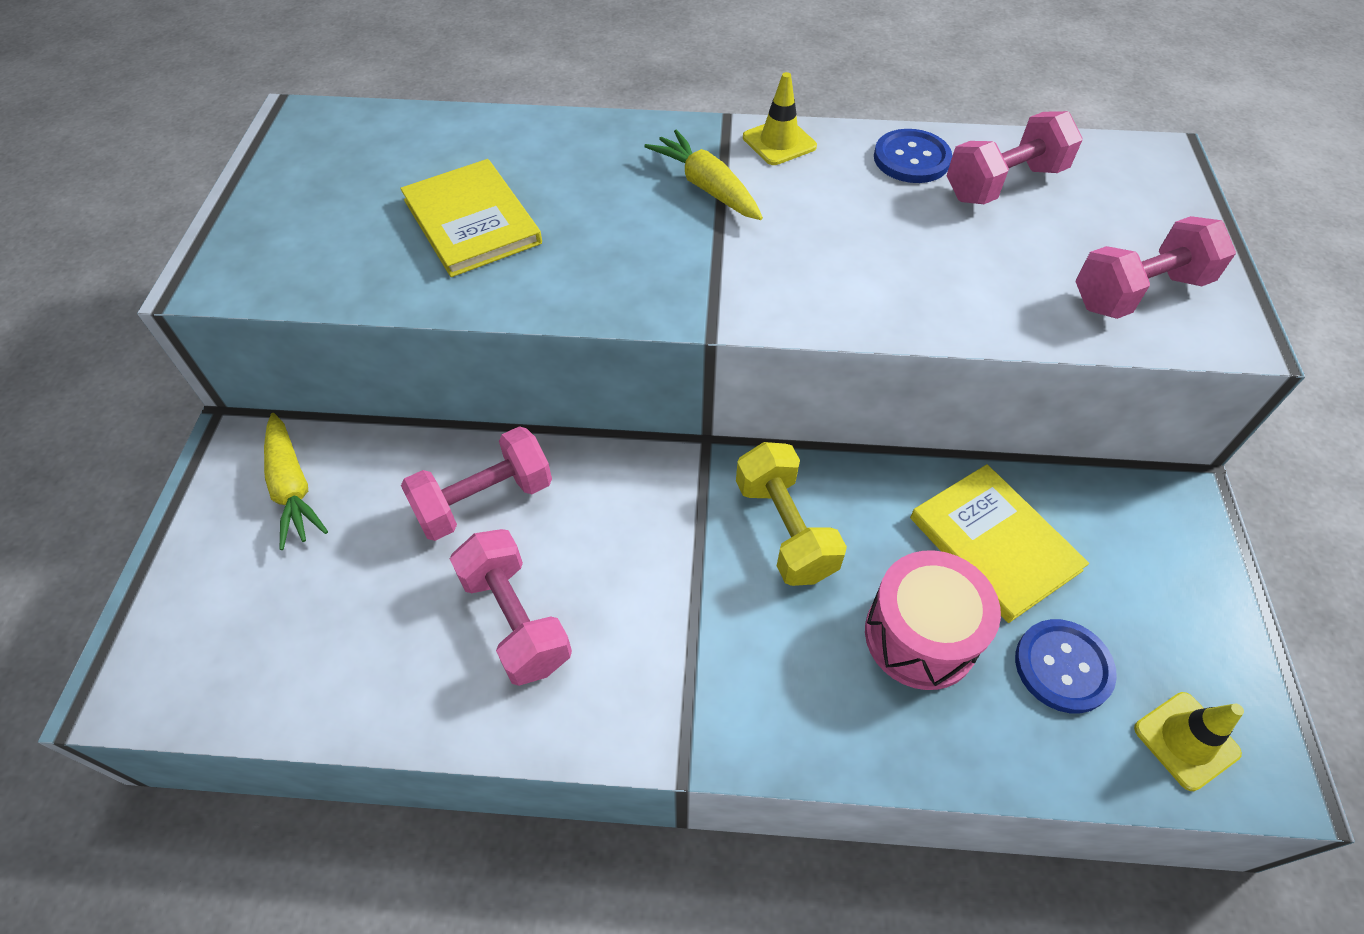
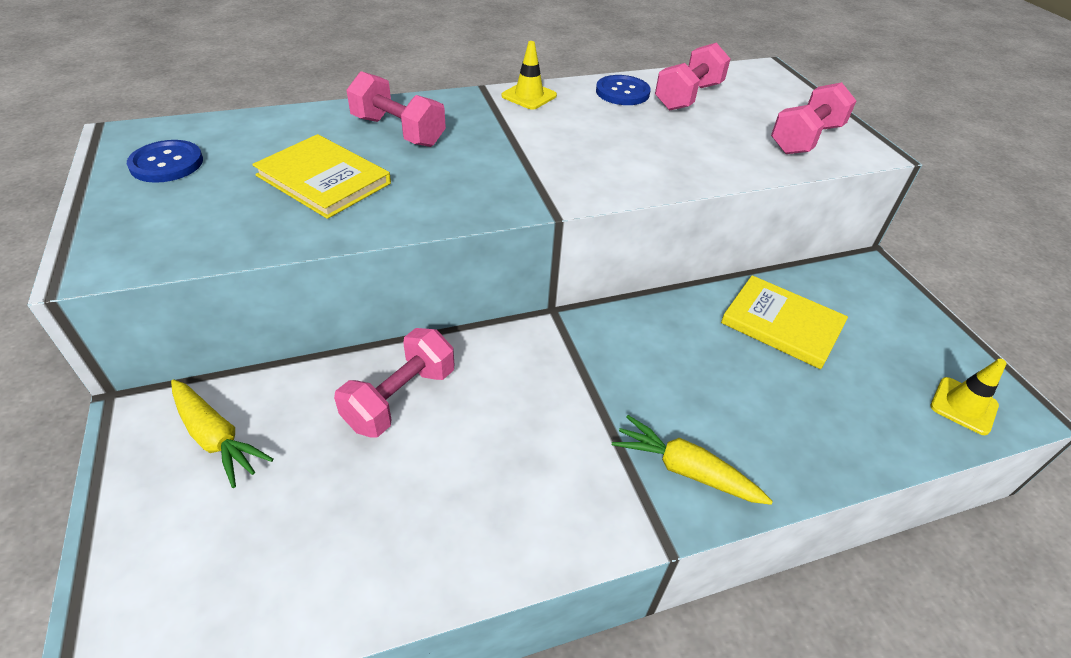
camera: 25 degrees left, 10 degrees down
(516, 620) = (474, 479): pink dumbbell -> pink dumbbell (398, 131)
(707, 187) = (495, 129): yellow carrot -> yellow carrot (685, 470)
(785, 529) = (643, 353): yellow dumbbell -> none
(920, 636) = (772, 394): pink drum -> none
(1063, 667) = (869, 385): blue button -> blue button (167, 163)

